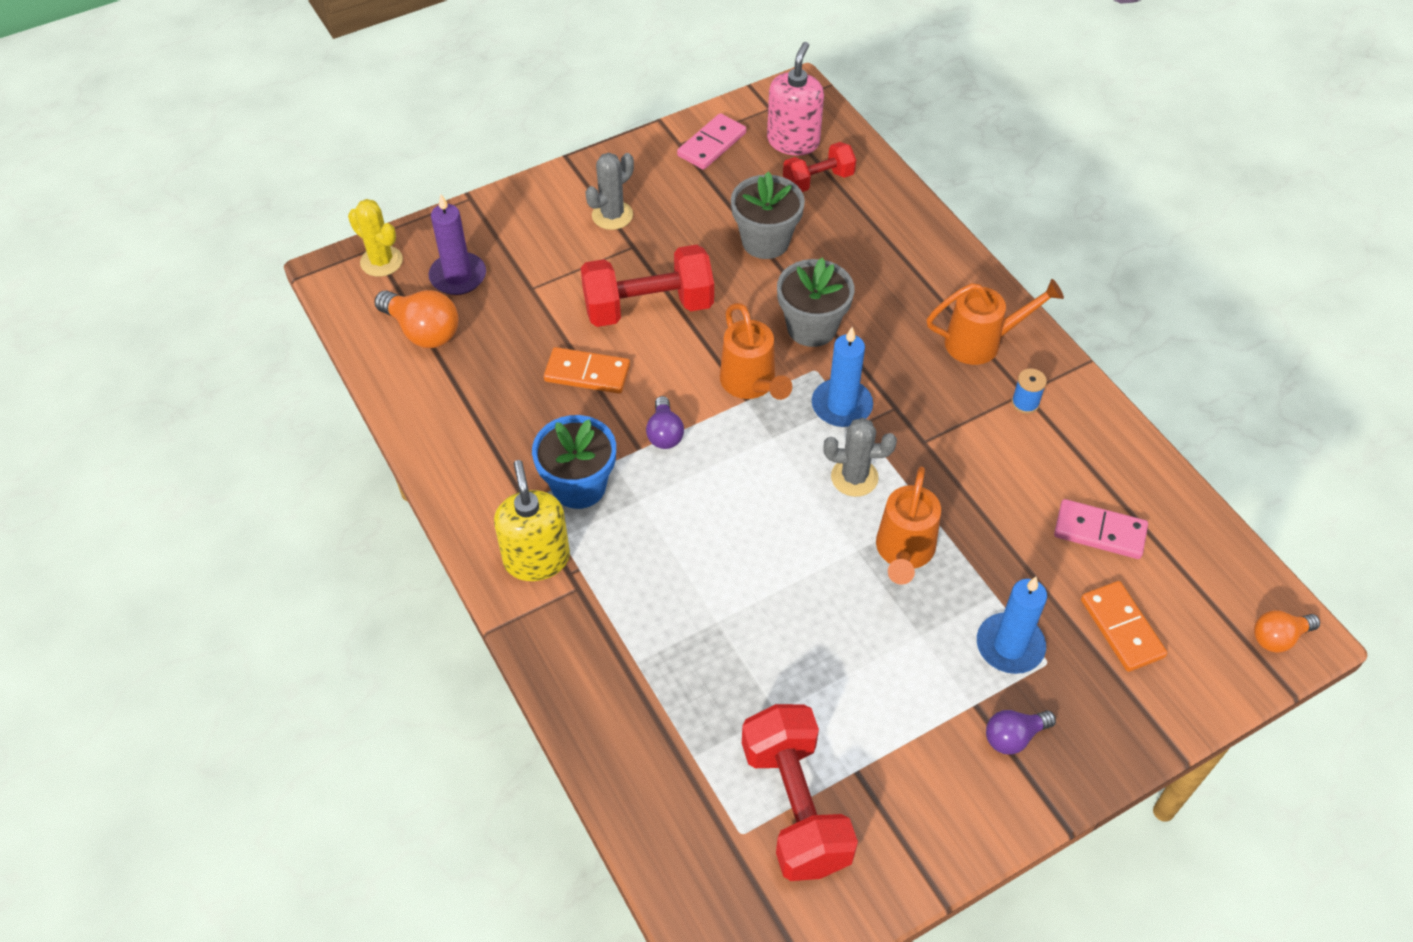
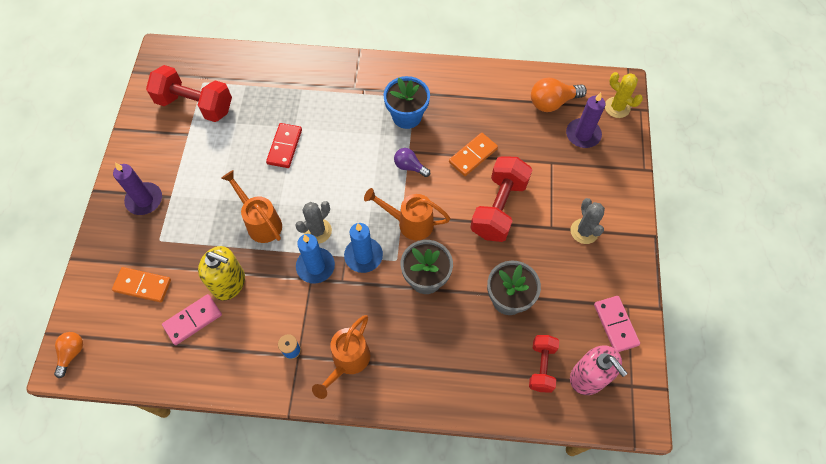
camera: 125 degrees right, 10 degrees up
(381, 261) = (617, 107): yellow cactus -> yellow cactus turned 60 degrees clockwise
(536, 559) = (381, 81): yellow soap dispenser -> yellow soap dispenser (229, 283)
(761, 610) = (284, 147): none -> red domino
(1010, 646) = (180, 231): blue candle -> blue candle (315, 266)
(1013, 737) = (144, 200): purple light bulb -> purple candle

